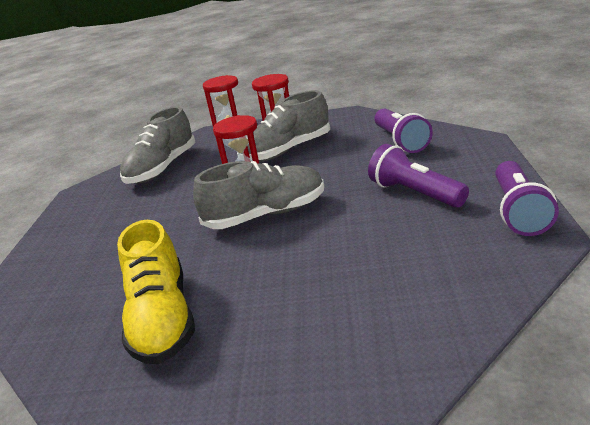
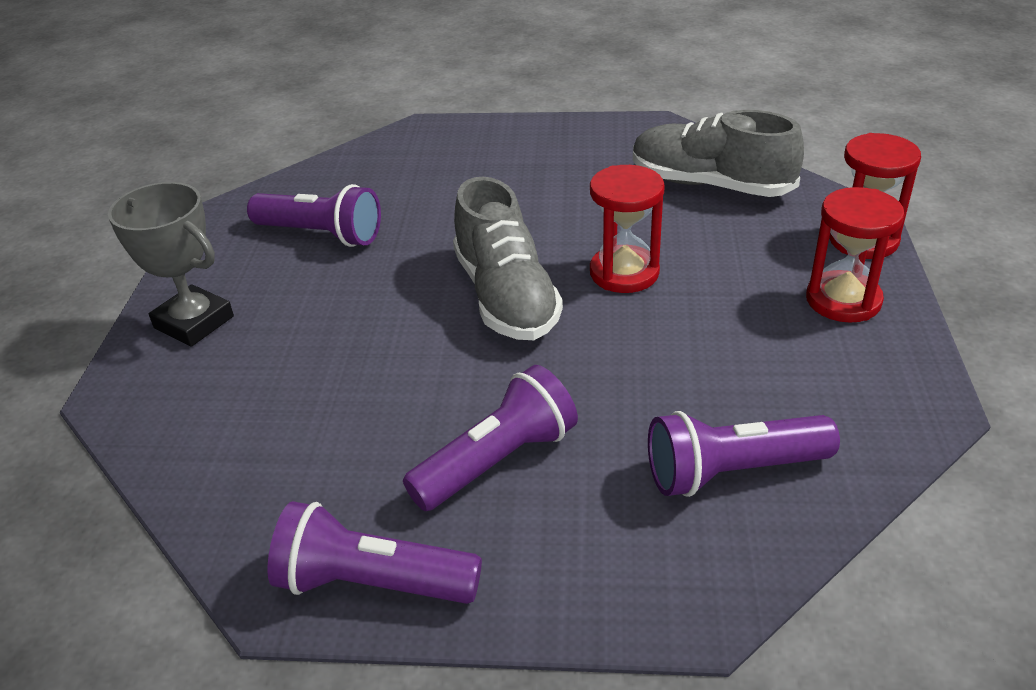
camera: 90 degrees right, 10 degrees up
(162, 319) = (321, 234): yellow shoe -> purple flashlight
(286, 151) = (736, 312): grey shoe -> none
(289, 365) = (194, 322): none -> grey trophy

